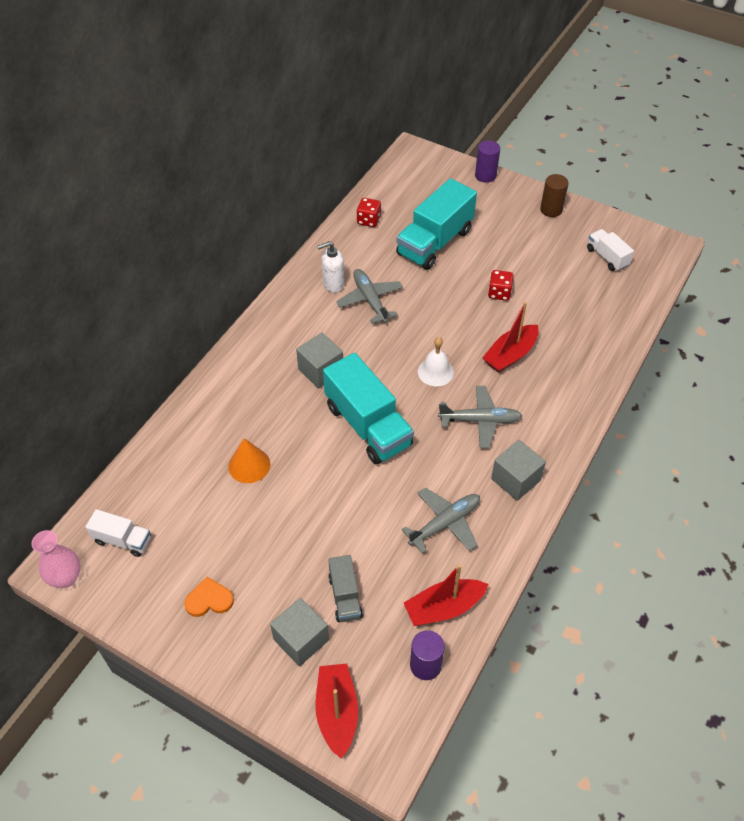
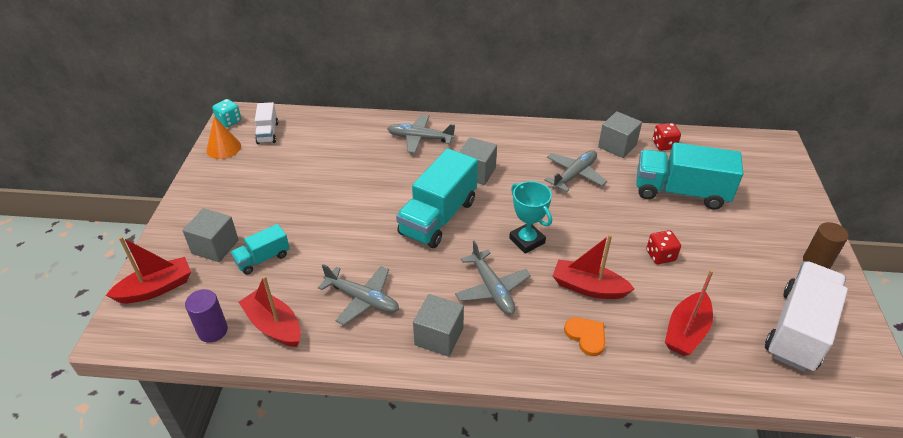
camera: 65 degrees right, 10 degrees down
(66, 578) = (229, 121): pink vase -> turquoise dice
(209, 599) = (234, 188): orange heart -> orange heart (586, 336)
(235, 396) = (420, 138): none -> grey plane
(249, 465) = (361, 167): orange cone -> orange cone (223, 148)
(333, 284) = (572, 149): white soap dispenser -> none
(345, 596) = (263, 259): grey truck -> turquoise truck
(349, 251) = (617, 146): none -> grey cube
(435, 372) = (527, 241): white bell -> turquoise trophy
(485, 175) = (805, 199): purple cylinder -> none
(581, 318) = (686, 331): none -> red boat
(607, 257) = (798, 330): white truck -> white truck, size x1.94

